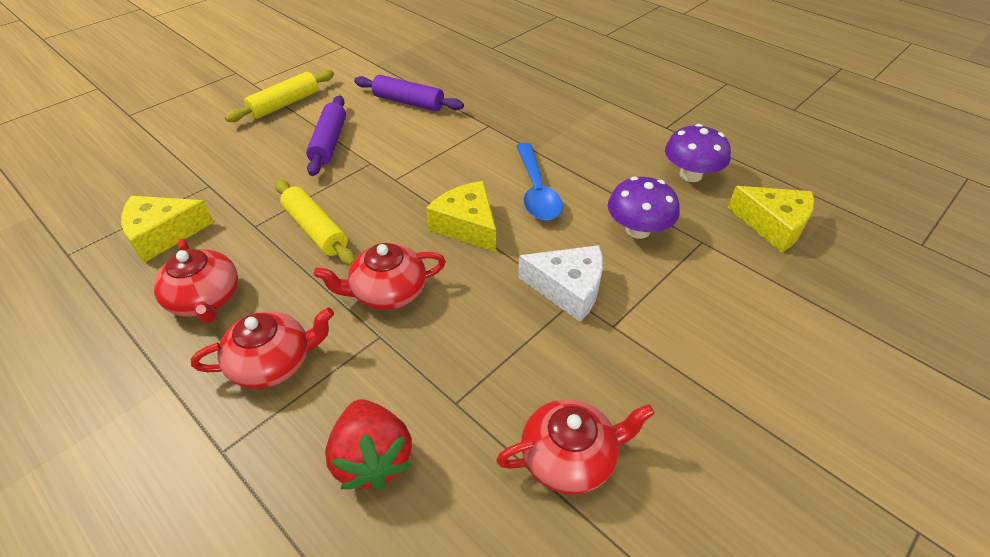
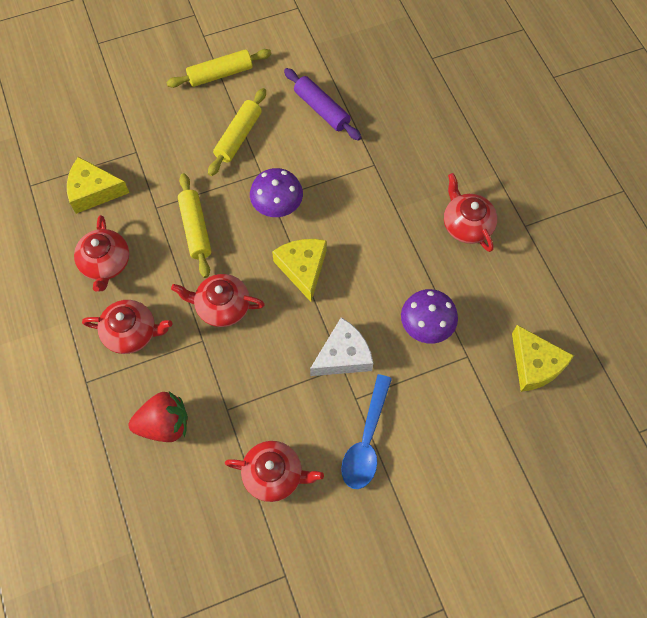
camera: 25 degrees right, 20 degrees up
(329, 142) = (238, 137): purple rolling pin -> yellow rolling pin
(372, 459) = (164, 424): red strawberry -> red strawberry turned 105 degrees counterclockwise
(536, 191) = (373, 255): blue spoon -> blue spoon (366, 440)
(568, 289) = (343, 356): white cheese -> white cheese turned 75 degrees counterclockwise
(612, 142) = (466, 225): none -> red teapot
(690, 175) = (507, 288): purple mushroom -> purple mushroom (277, 205)

